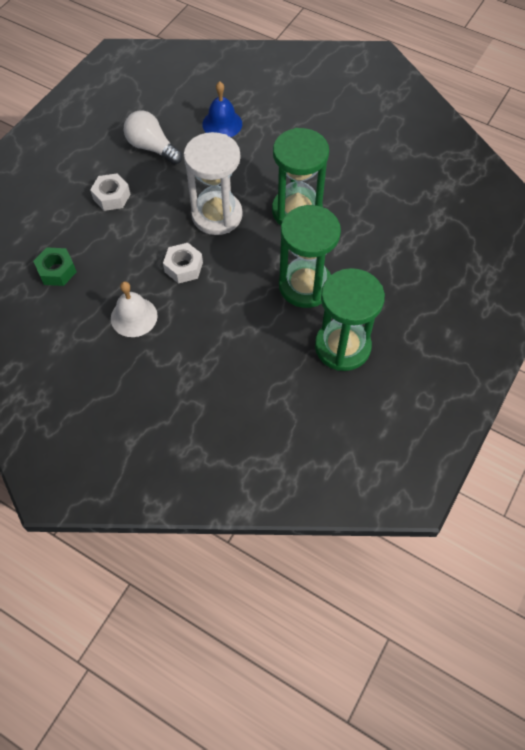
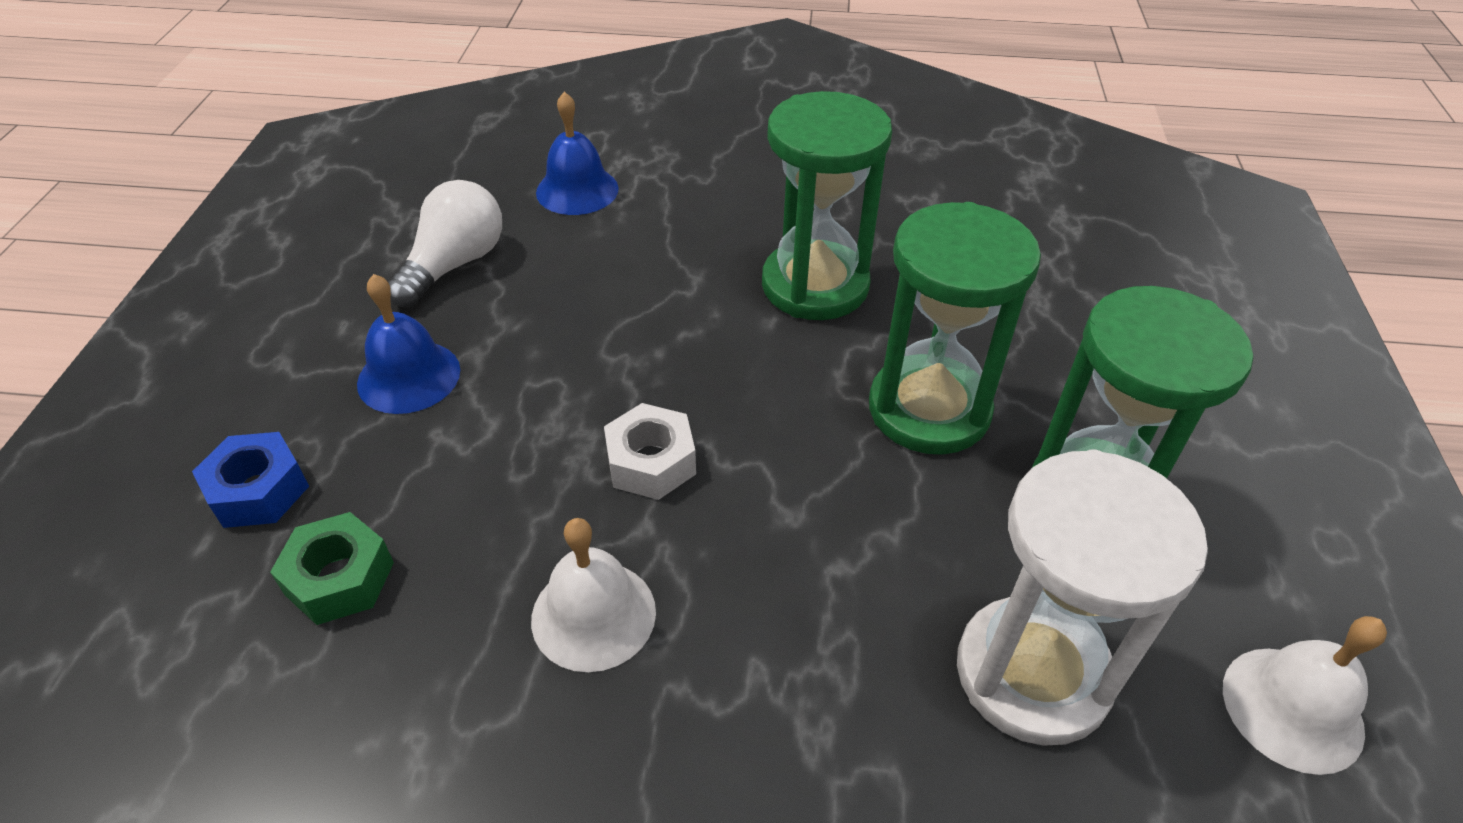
camera: 25 degrees left, 15 degrees down
(41, 226) = (258, 490): none -> blue nut
(111, 197) = (409, 376): white nut -> blue bell
(152, 147) = (455, 264): white light bulb -> white light bulb turned 105 degrees clockwise
(217, 215) = (662, 340): white hourglass -> white hourglass (1032, 673)
(353, 444) = (1292, 708): none -> white bell

